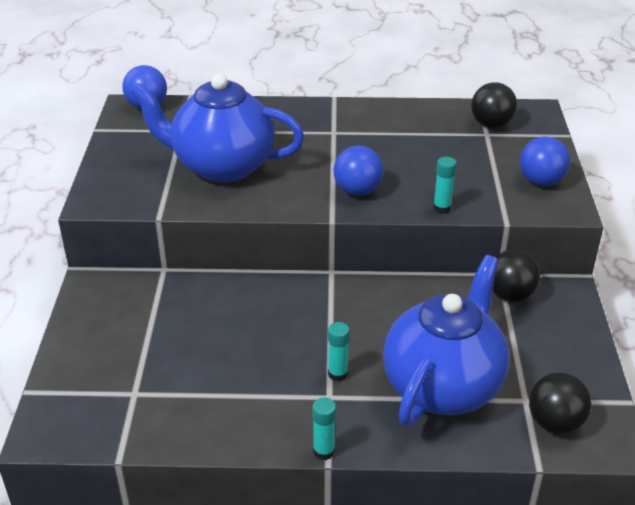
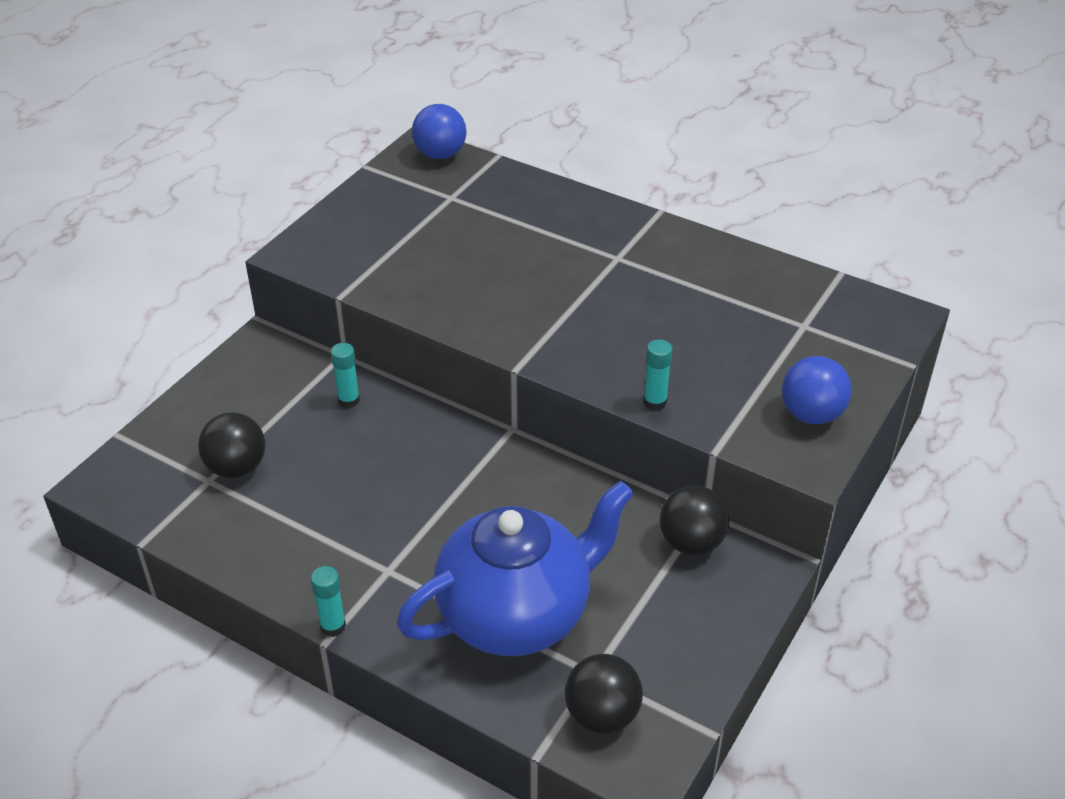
camera: 30 degrees right, 5 degrees up
(221, 166) = (455, 258): blue teapot -> none
(337, 374) = (418, 549): turquoise glue stick -> turquoise glue stick (348, 400)
(357, 191) = (577, 343): blue ball -> none
(491, 124) = (822, 314): black ball -> black ball (237, 467)

